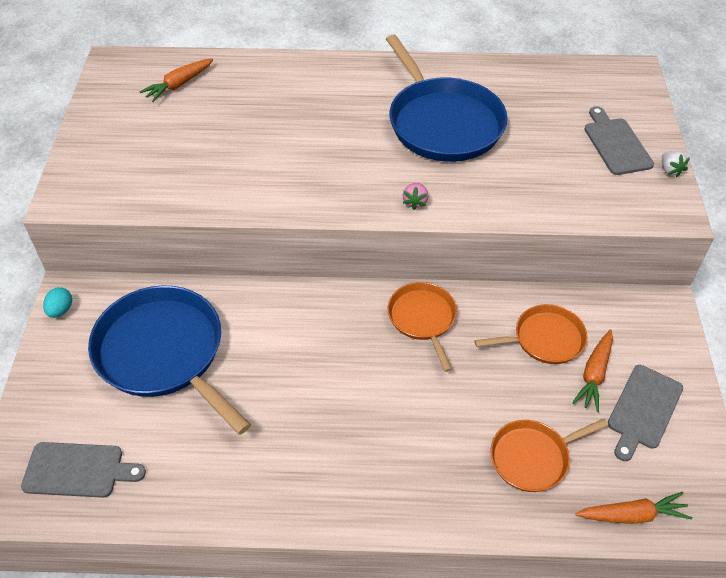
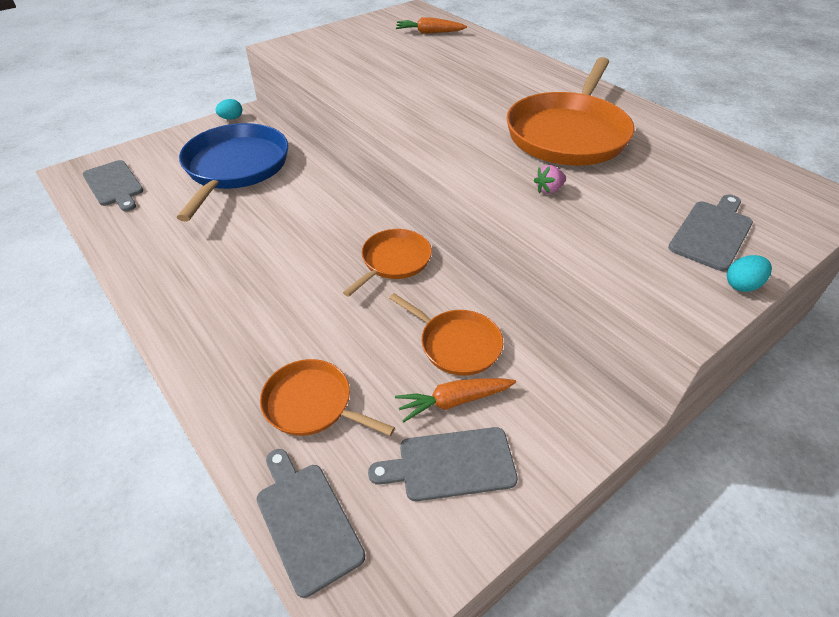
camera: 50 degrees right, 5 degrees down
(415, 202) = (459, 160): pink strawberry -> pink strawberry (549, 190)
(442, 123) = (568, 134): blue pan -> orange pan
(632, 515) = (306, 521): orange carrot -> grey cutting board
(670, 170) = (742, 285): white strawberry -> turquoise egg

